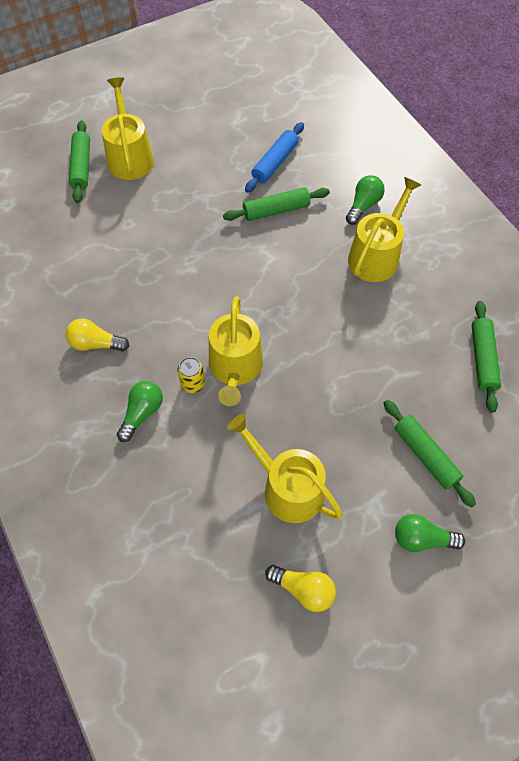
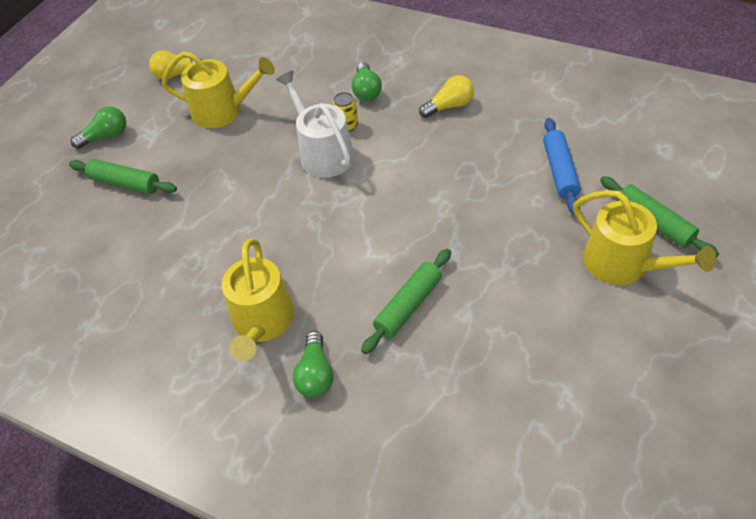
camera: 150 degrees right, 10 degrees down
(235, 368) = (323, 153): yellow watering can -> white watering can
(275, 163) = (462, 364): blue rolling pin -> blue rolling pin (559, 171)
(483, 359) = (101, 283): green rolling pin -> none

